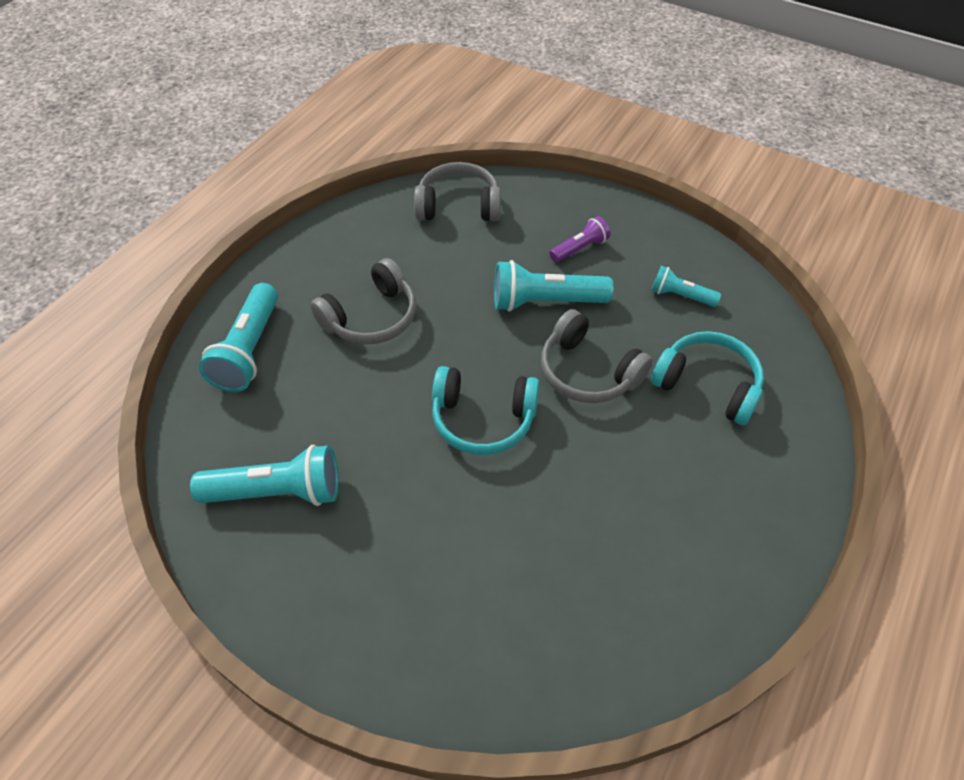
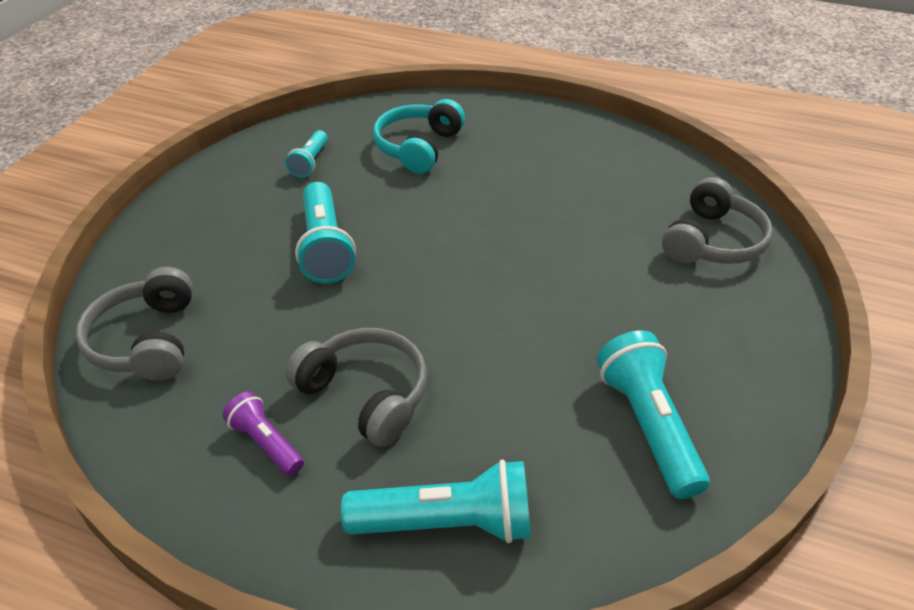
camera: 100 degrees left, 10 degrees down
(483, 419) = (495, 275): turquoise headphones -> none
(580, 248) = (239, 228): purple flashlight -> purple flashlight (266, 443)
(588, 372) = (418, 212): grey headphones -> grey headphones (712, 241)

